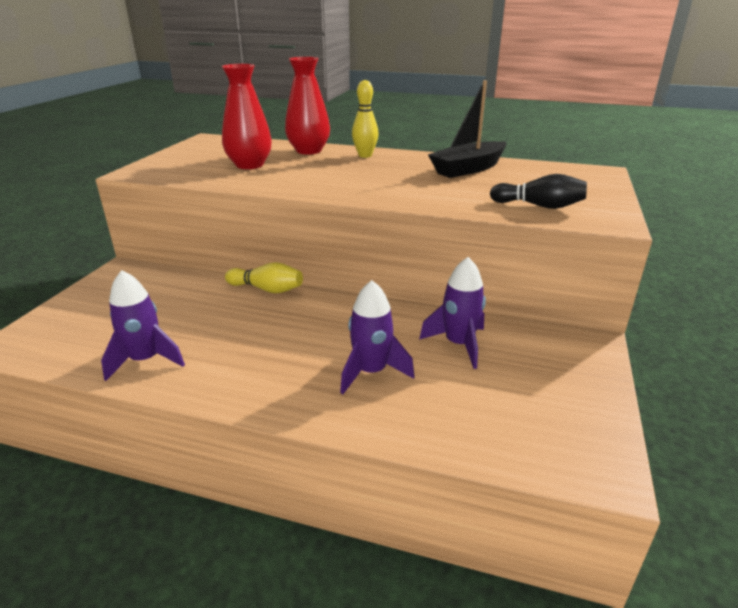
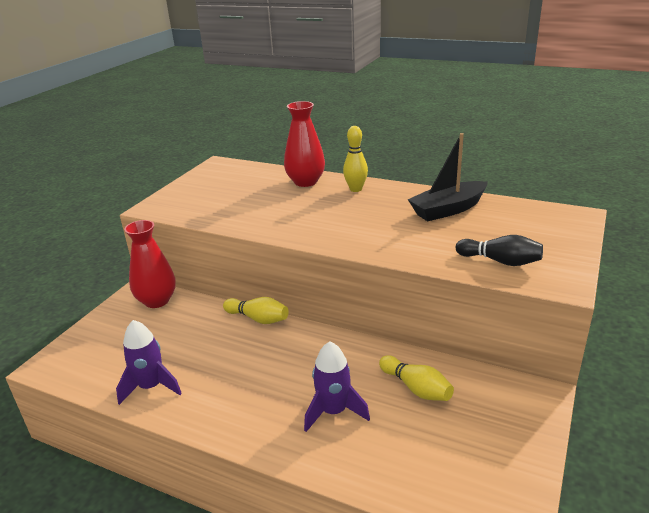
camera: 10 degrees right, 0 degrees up
(249, 165) = (250, 200): red vase -> red vase (157, 301)
(458, 344) = (416, 388): purple rocket -> yellow bowling pin

